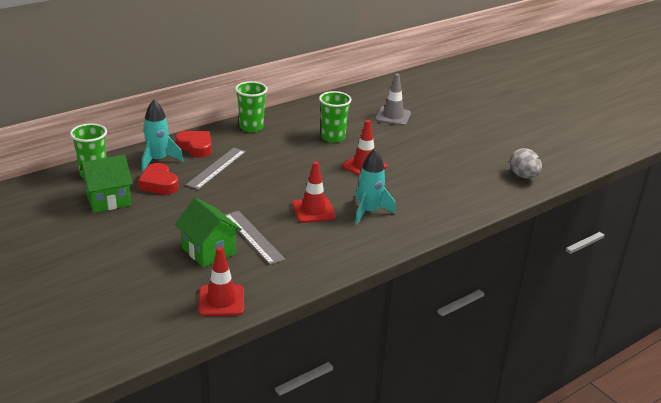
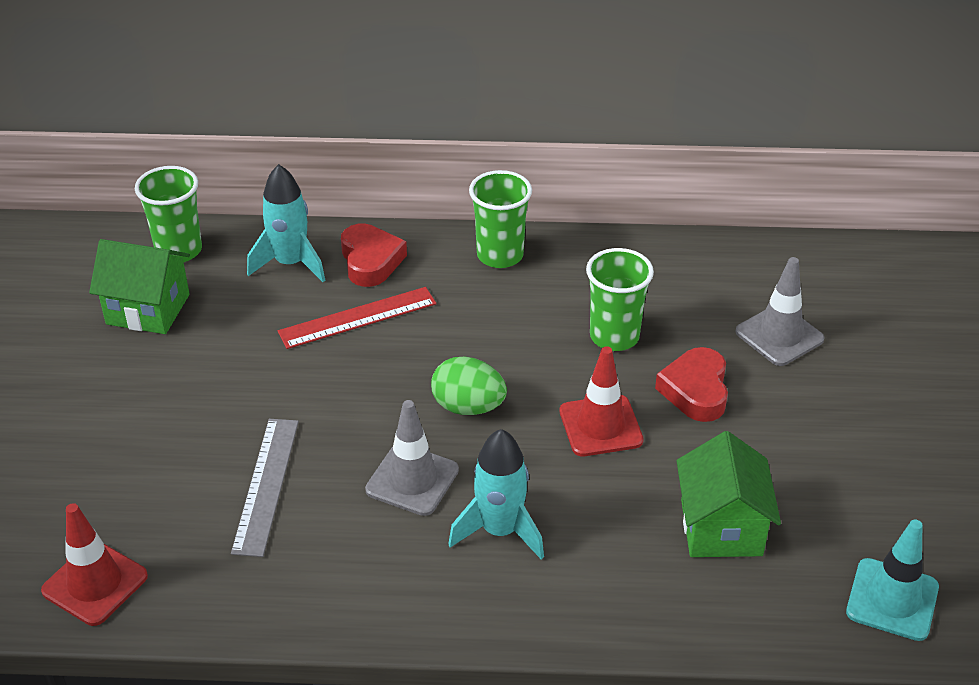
camera: 40 degrees right, 10 degrees up
(159, 184) = (244, 311): red heart -> red heart (695, 390)
(209, 251) = (177, 478): green house -> green house (721, 527)
(216, 168) = (357, 318): grey ruler -> red ruler
(305, 179) = (468, 407): none -> green egg
(313, 210) = (412, 480): red traffic cone -> grey traffic cone
(523, 176) = (892, 599): grey egg -> turquoise traffic cone

